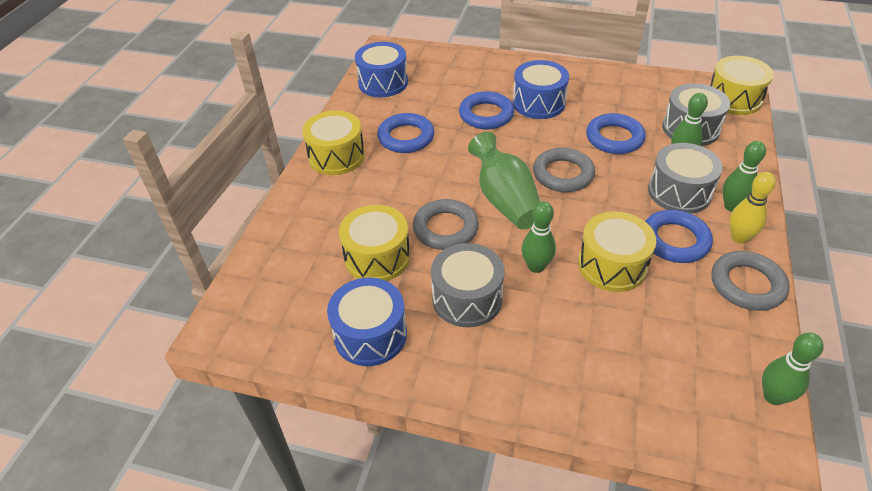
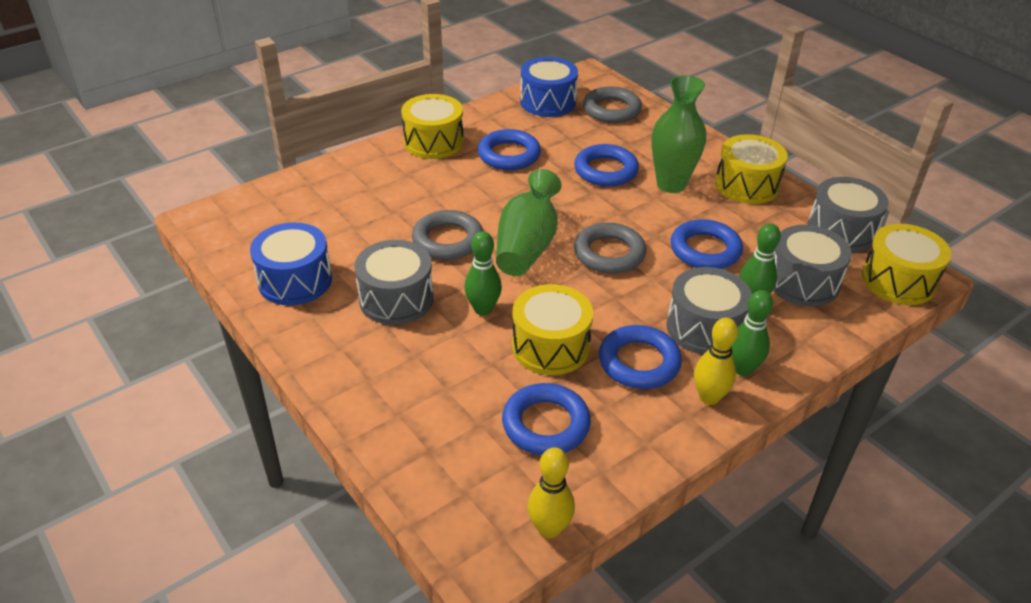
camera: 35 degrees right, 5 degrees down
(377, 257) = (368, 231): yellow drum -> yellow drum (746, 185)
(538, 103) = (671, 184): blue drum -> green vase
(668, 83) = (841, 230): none -> grey drum
(679, 324) = (546, 424): none -> blue ring
(747, 285) = (657, 436): grey ring -> grey ring (611, 110)
(773, 396) = (549, 528): green bowling pin -> yellow bowling pin

